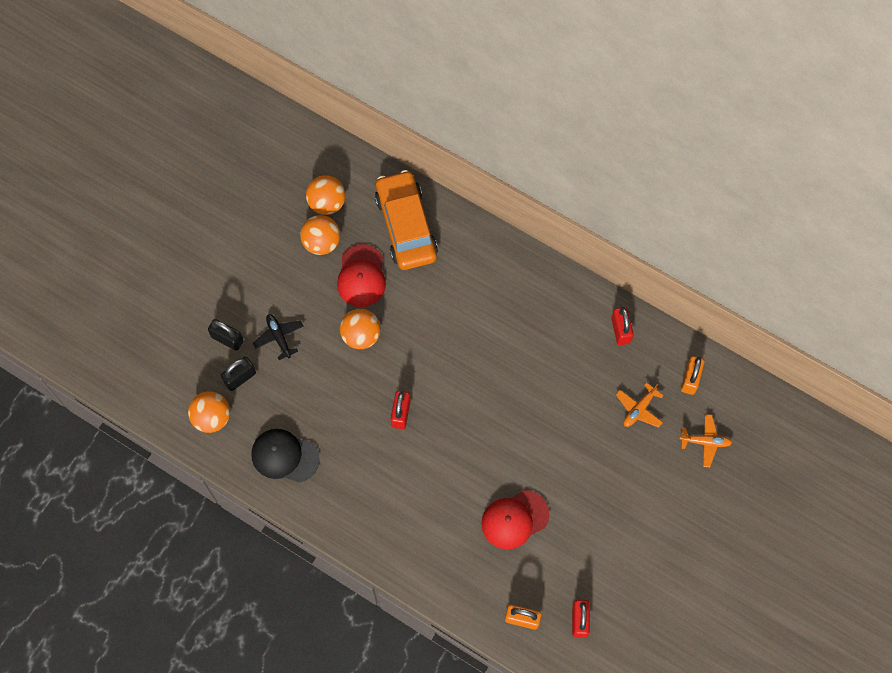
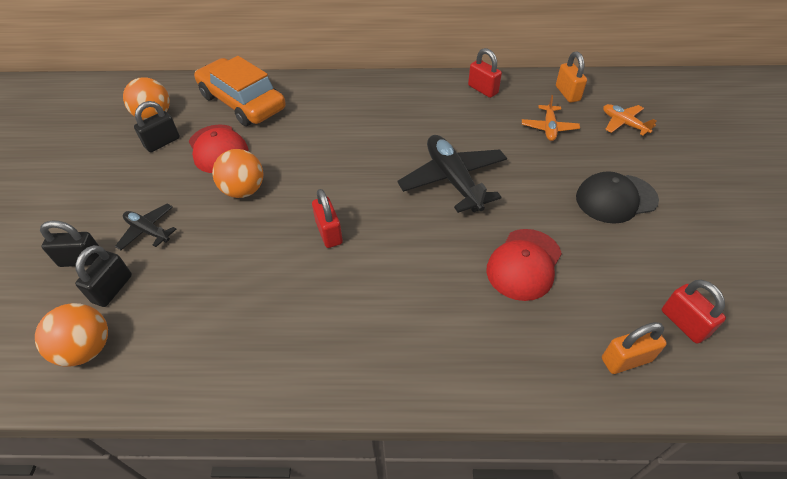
camera: 30 degrees left, 20 degrees down
(284, 456) = (210, 342): black cap -> black cap (615, 198)
(321, 242) = (162, 142): orange ball -> black padlock
(520, 417) = (453, 180): none -> black plane
(705, 442) = (624, 124): orange plane -> orange plane turned 105 degrees counterclockwise

